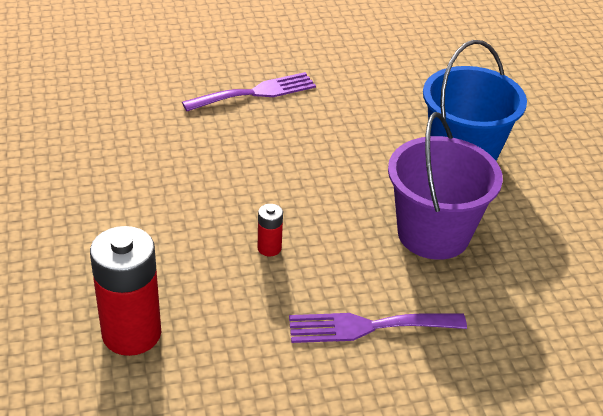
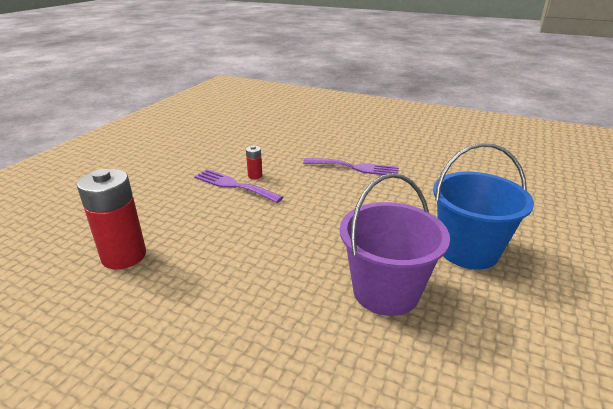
camera: 40 degrees right, 10 degrees down
(269, 248) = (259, 247): red battery -> red battery (255, 176)
(368, 327) = (260, 330): purple fork -> purple fork (234, 185)

